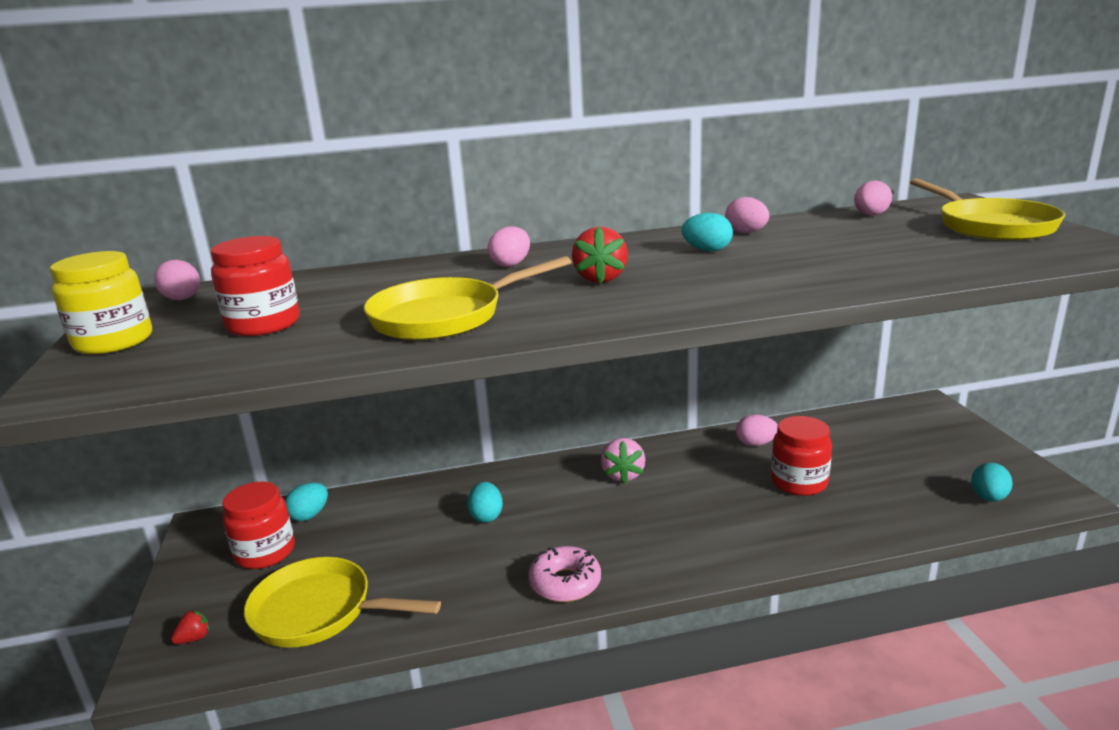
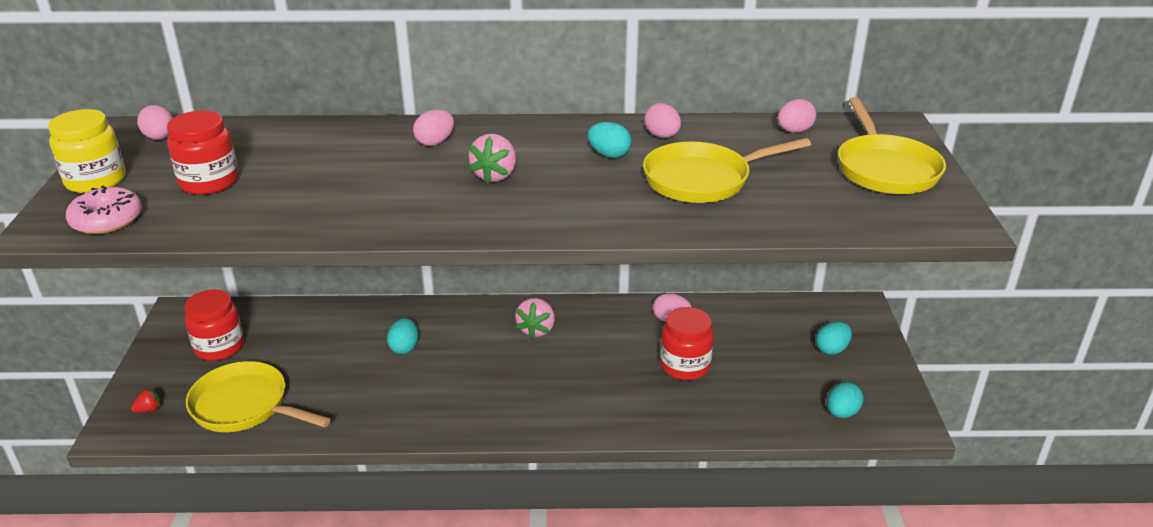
camera: 10 degrees right, 10 degrees up
(309, 515) = (263, 319): turquoise egg -> turquoise egg (831, 349)
(445, 317) = (347, 200): yellow pan -> yellow pan (703, 179)
(565, 583) = (440, 420): pink donut -> pink donut (107, 220)
(600, 278) = (495, 175): red strawberry -> pink strawberry

